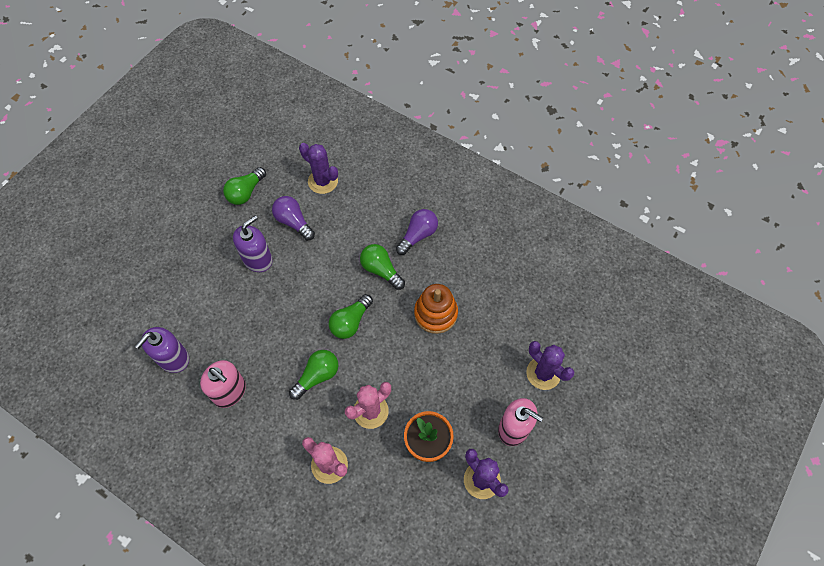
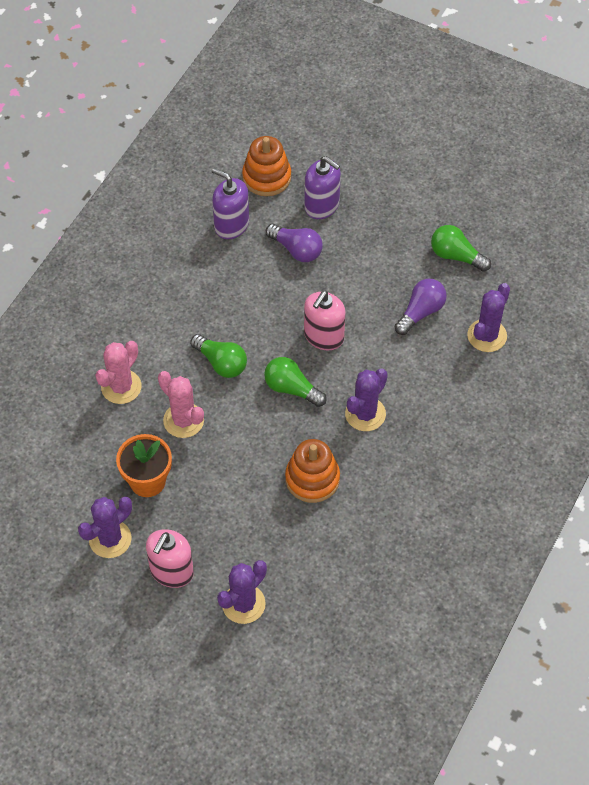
camera: 85 degrees right, 5 degrees down
(129, 325) = (266, 177): none -> orange stacking toy
(229, 391) = (197, 283): pink soap dispenser -> pink soap dispenser (323, 336)
(257, 259) = (363, 283): purple soap dispenser -> purple soap dispenser (322, 205)
(381, 270) = (365, 414): green light bulb -> purple cactus
(418, 235) = (421, 451): purple light bulb -> purple light bulb (296, 249)

